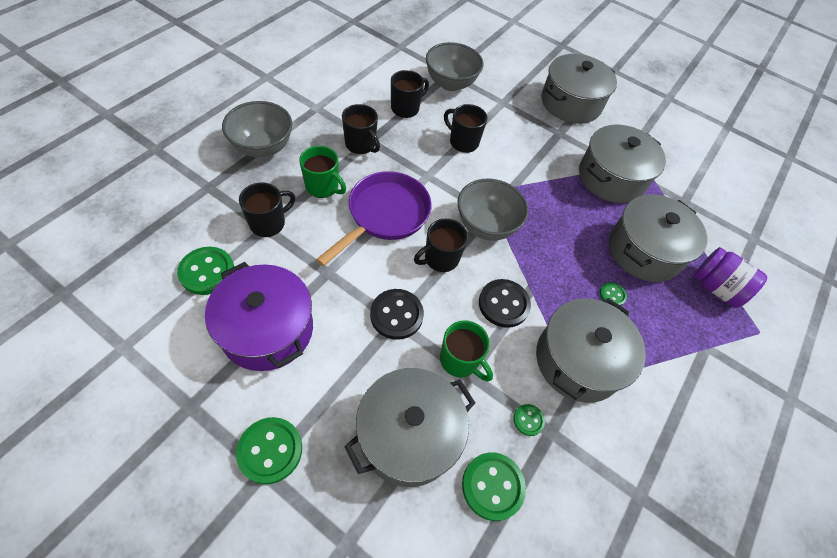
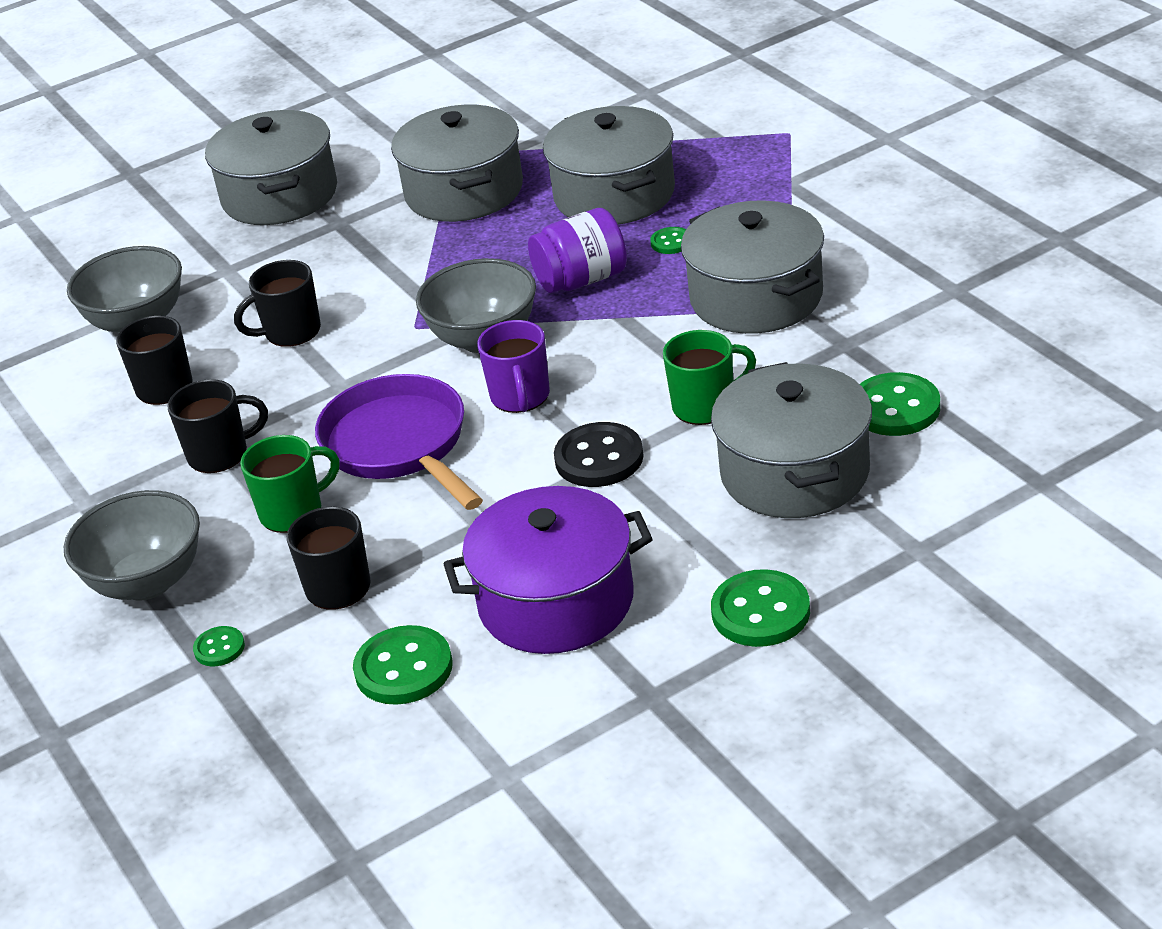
camera: 55 degrees left, 20 degrees down
(440, 259) = (520, 397): black mug -> purple mug
(503, 304) = (634, 347): black button -> none
(528, 420) = (821, 359): green button -> green button (219, 648)
(716, 288) = (706, 148): purple jar -> purple jar (582, 280)

